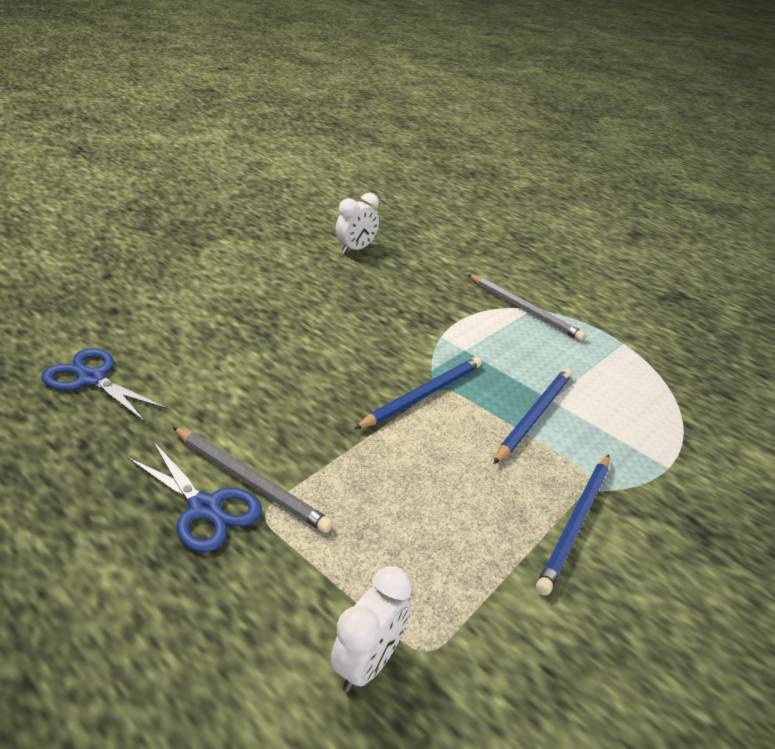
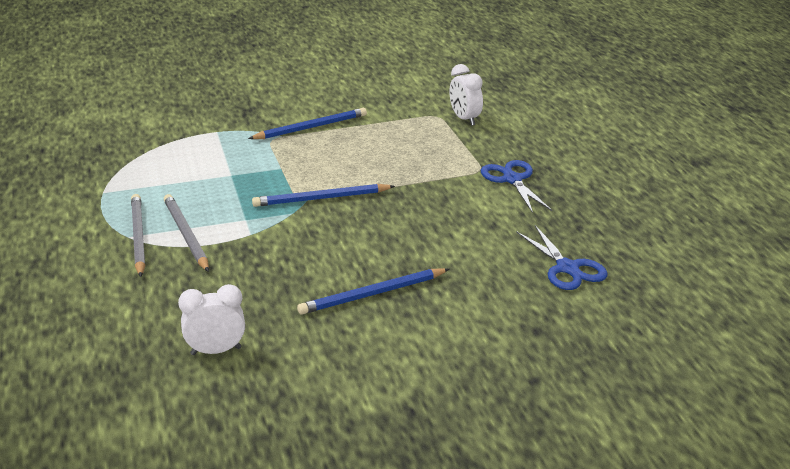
camera: 145 degrees left, 5 degrees down
(250, 481) = (479, 184): grey pencil -> grey pencil (186, 235)
(367, 662) = (464, 119): white clock -> white clock turned 90 degrees counterclockwise
(534, 416) = (259, 170): blue pencil -> blue pencil (372, 294)

